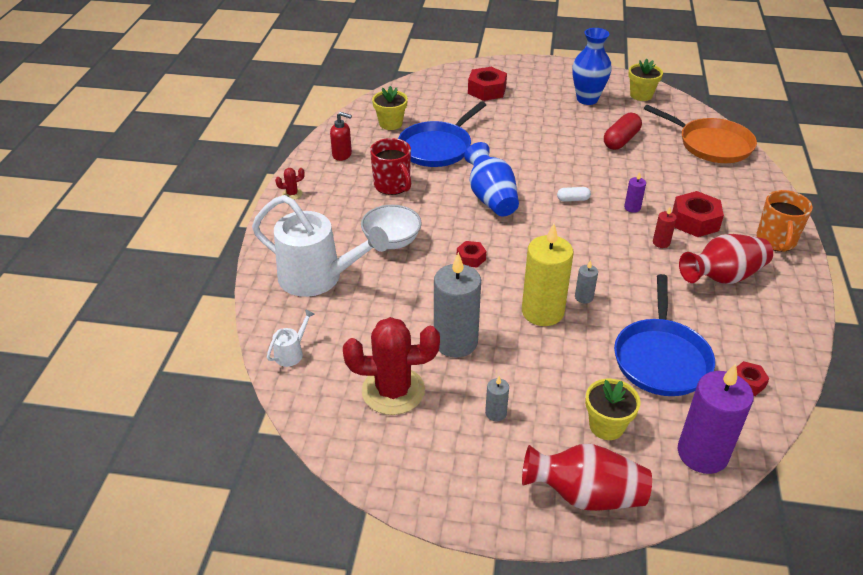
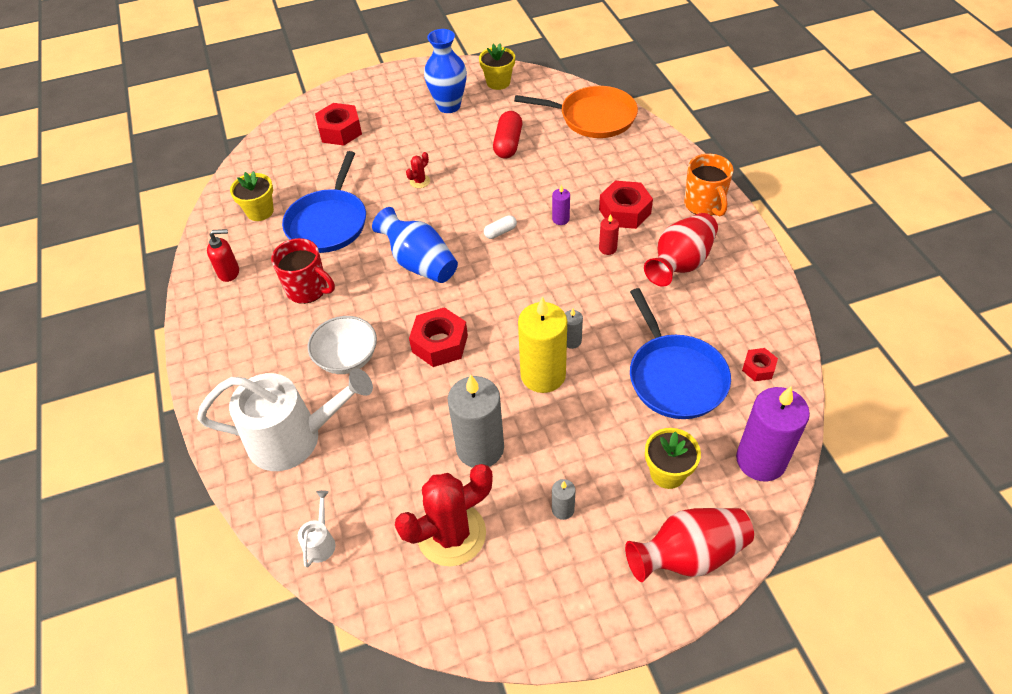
camera: 25 degrees left, 10 degrees up
(292, 194) = (202, 345): red cactus -> red cactus (420, 181)
(471, 258) = (440, 343): red nut -> red nut, size x1.79

